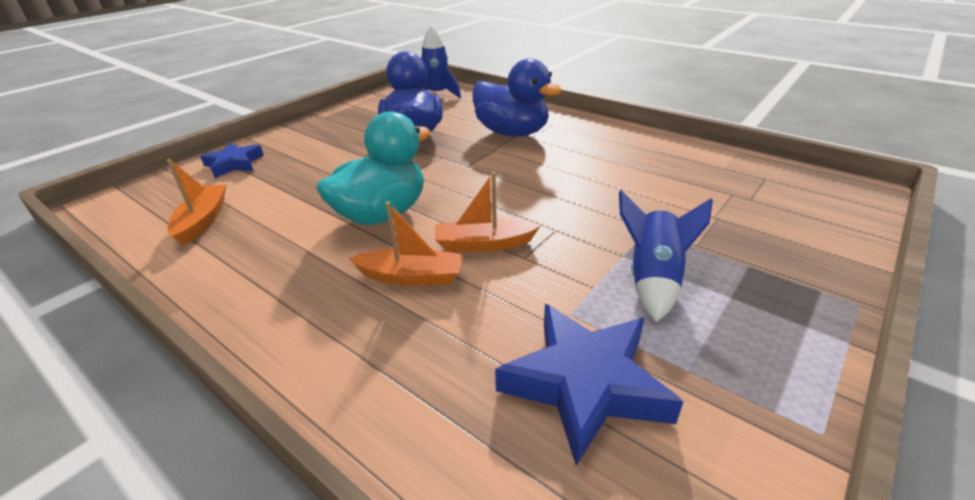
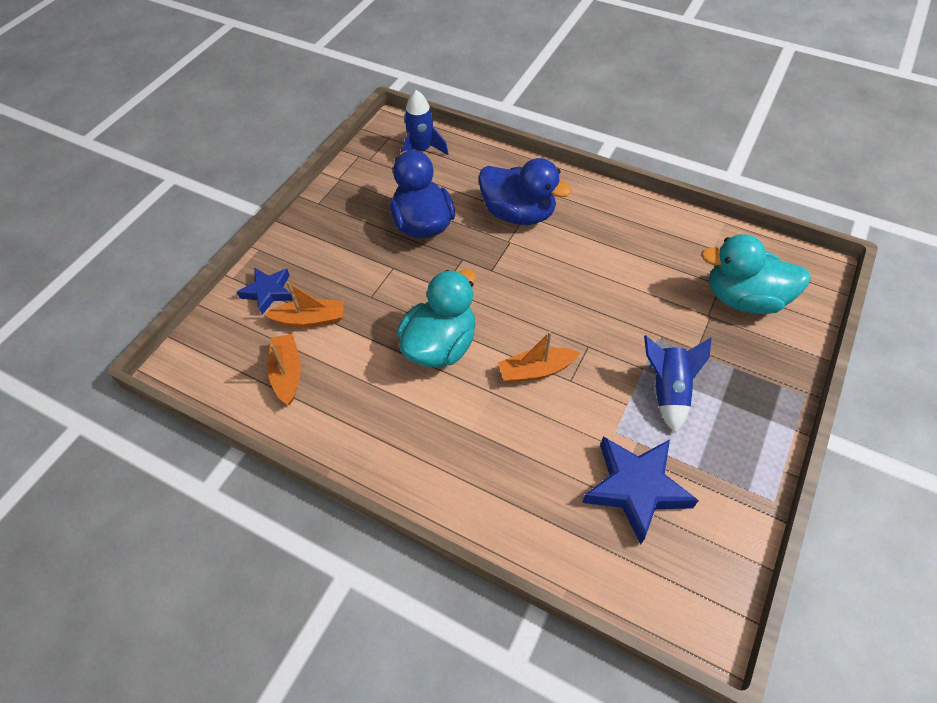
camera: 10 degrees left, 20 degrees up
(411, 277) = (492, 413): orange boat -> orange boat (310, 319)
(762, 207) = (744, 298): none -> turquoise duck

